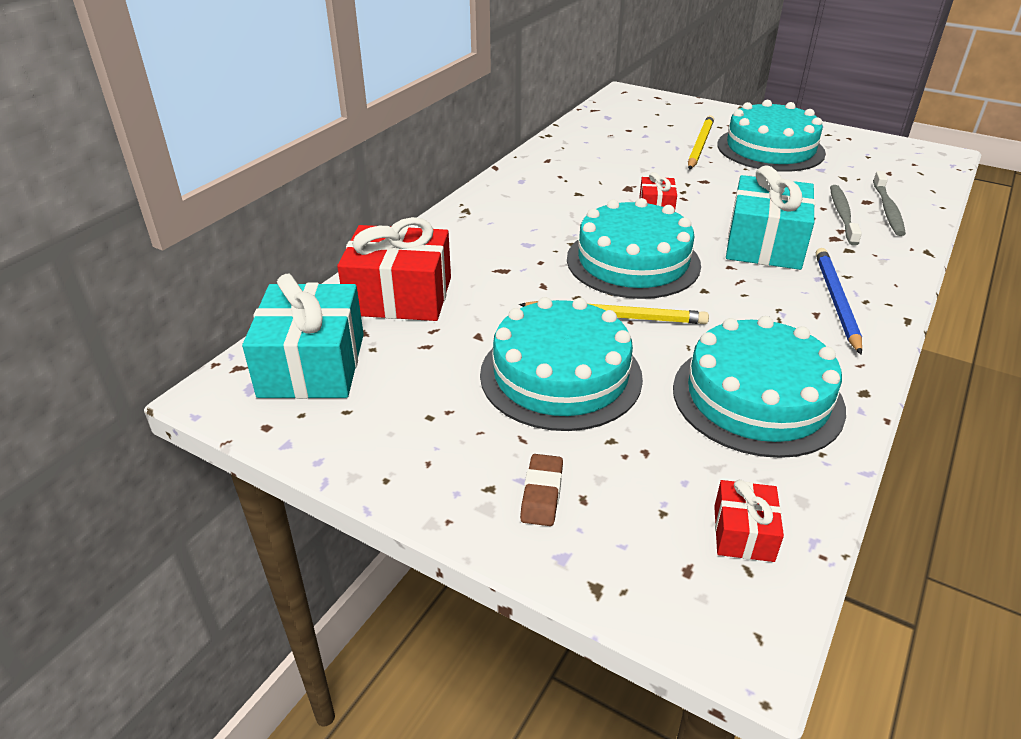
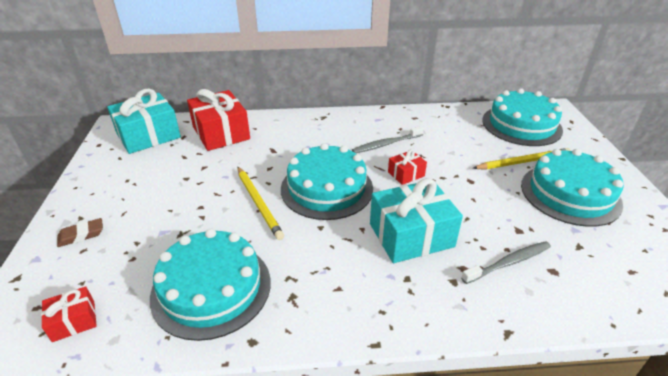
camera: 55 degrees right, 0 degrees up
(560, 375) = (185, 205): turquoise cake -> turquoise cake (521, 125)
(836, 301) = (365, 294): blue pencil -> none
(887, 209) = (555, 288): grey toothbrush -> grey toothbrush (386, 144)

